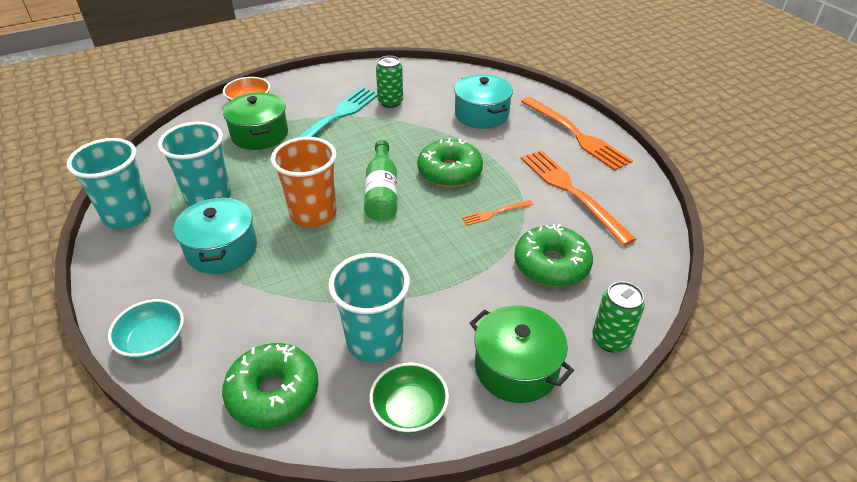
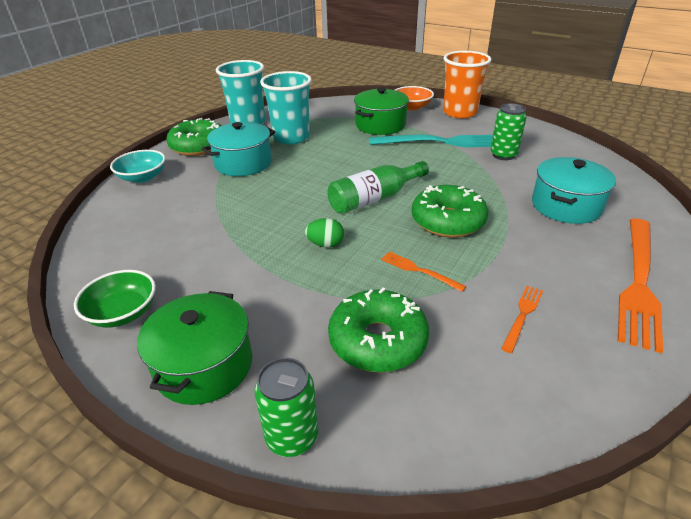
camera: 60 degrees right, 5 degrees down
(273, 393) = (116, 239): green donut -> green donut (198, 146)
(313, 214) = (314, 180): orange cup -> orange cup (460, 112)
(374, 341) = (192, 264): turquoise cup -> none
(421, 246) = (325, 244): none -> green egg
(572, 192) = (522, 315): orange fork -> orange fork, size x0.46

